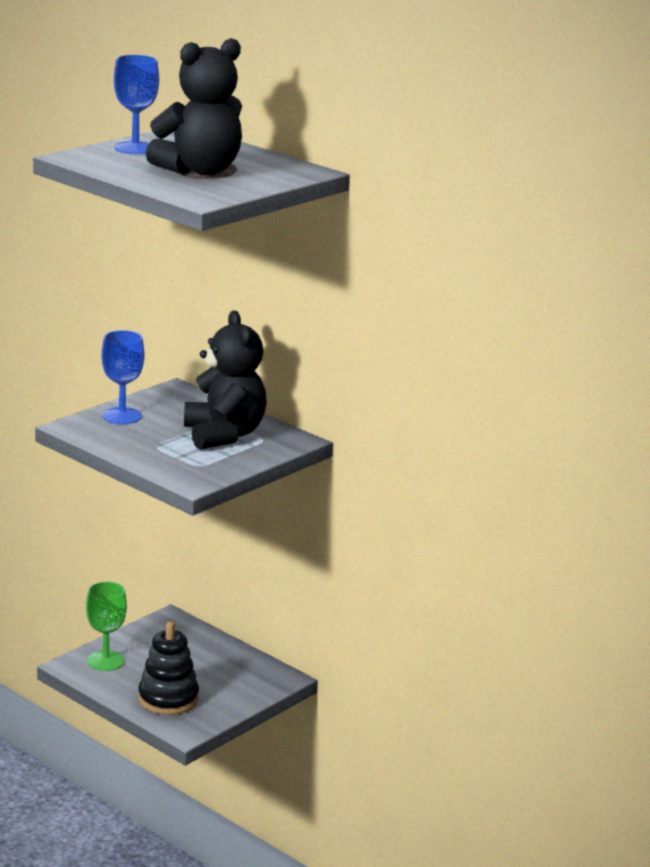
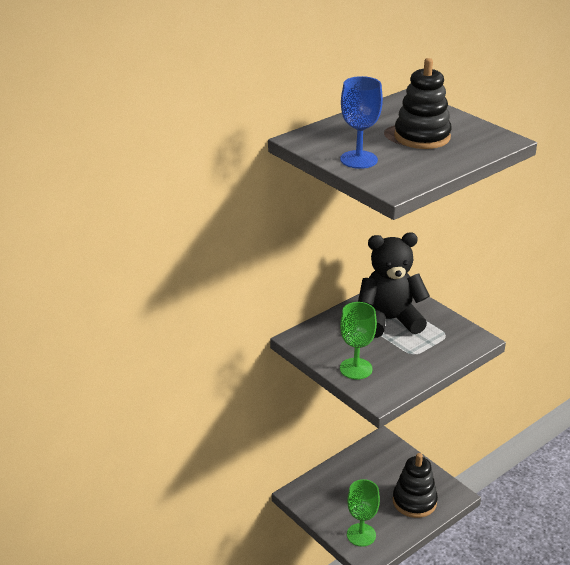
camera: 80 degrees left, 10 degrees up
(122, 416) = (356, 369): blue goblet -> green goblet
(200, 171) = (422, 137): black teddy bear -> black stacking toy

